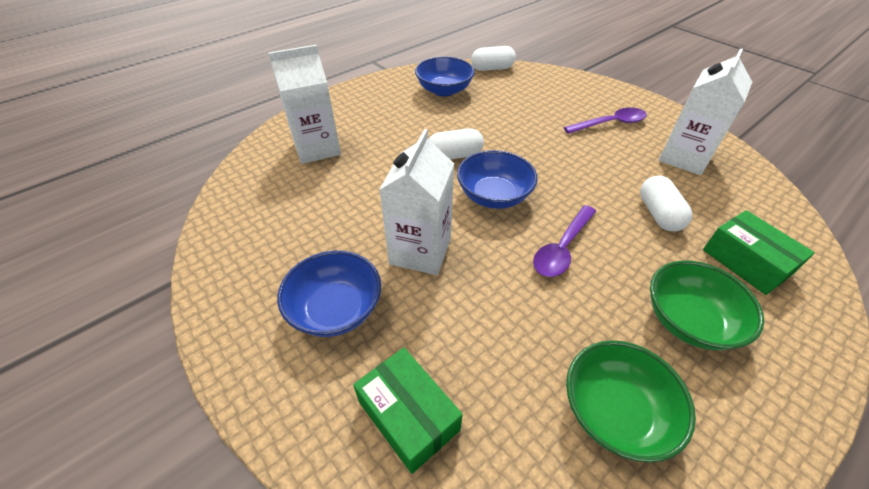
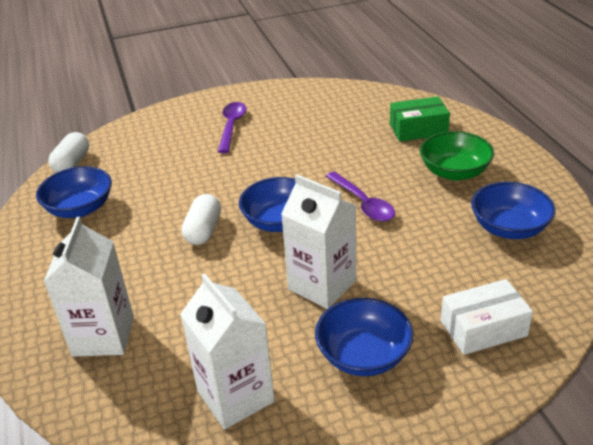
camera: 65 degrees left, 10 degrees down
(408, 415) = (483, 328): green box -> white box
(615, 411) = (509, 228): green bowl -> blue bowl
(658, 214) = (355, 145): white capsule -> none
(684, 158) = (302, 109): white carton -> white carton (235, 396)

